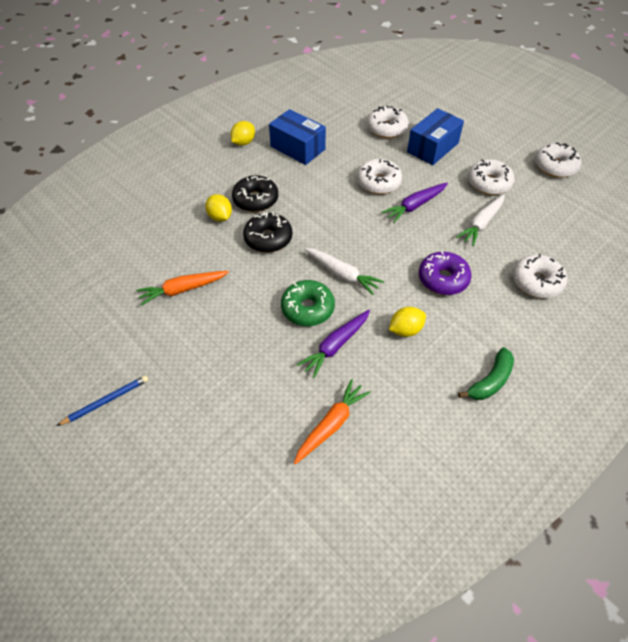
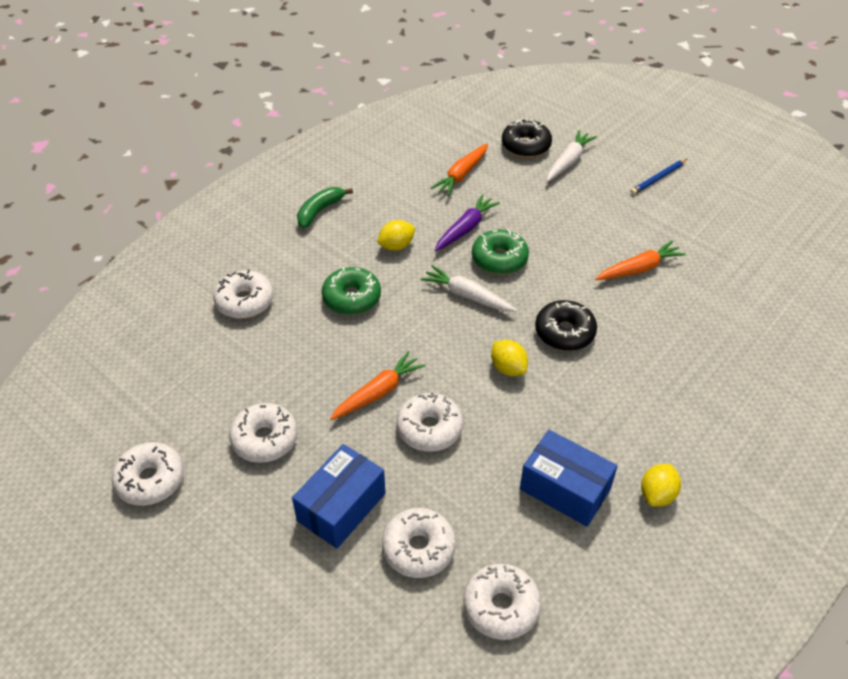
camera: 175 degrees right, 5 degrees down
(220, 217) = (636, 357): yellow lemon -> yellow lemon (508, 368)
(255, 200) = (599, 387): black donut -> black donut (526, 146)
(344, 106) = (501, 606): none -> white donut
(415, 206) = (378, 392): purple carrot -> orange carrot
(443, 279) = (352, 298): purple donut -> green donut
(481, 223) = (291, 371): white carrot -> white carrot (568, 161)

